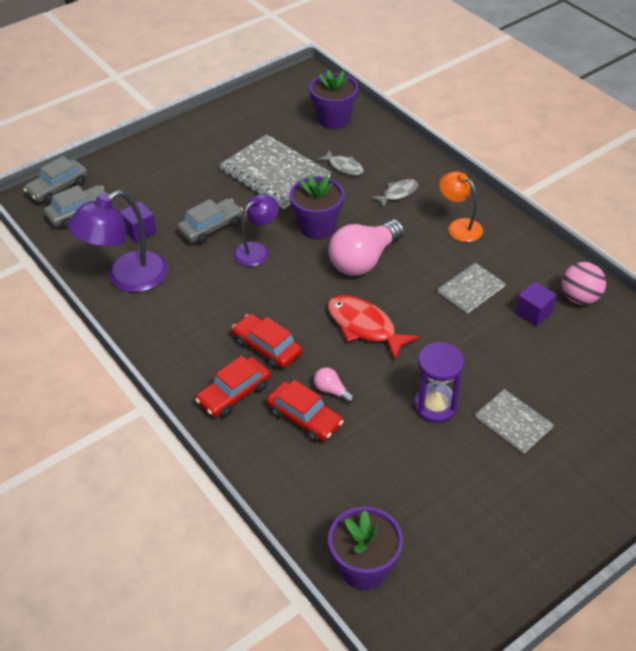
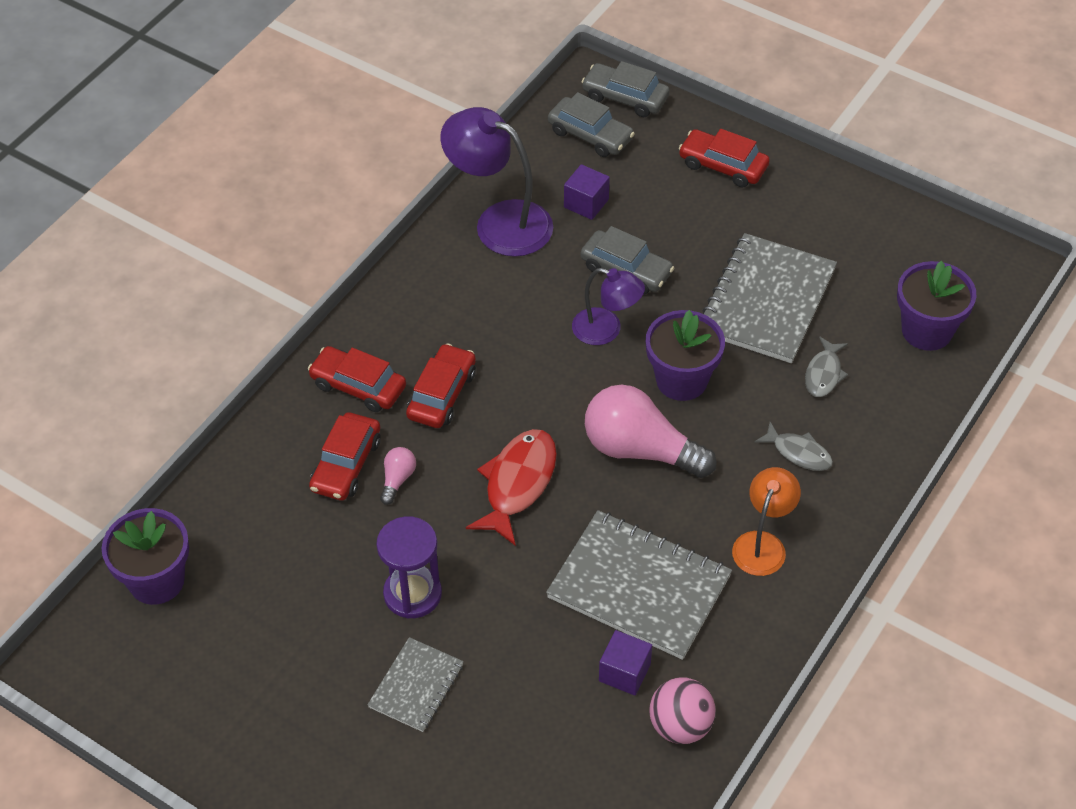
camera: 70 degrees right, 5 degrees up
(152, 161) = (723, 166): none -> red car
(471, 289) = (639, 587): grey notebook -> grey notebook, size x1.84

